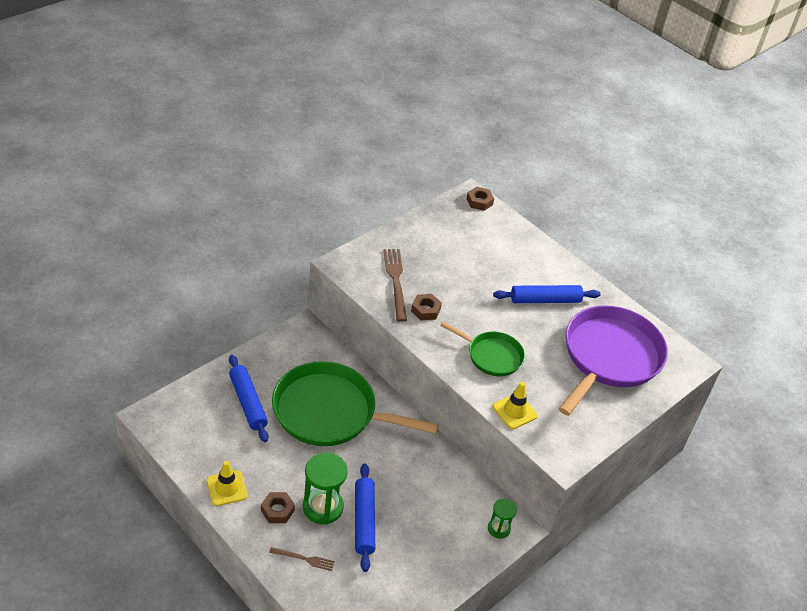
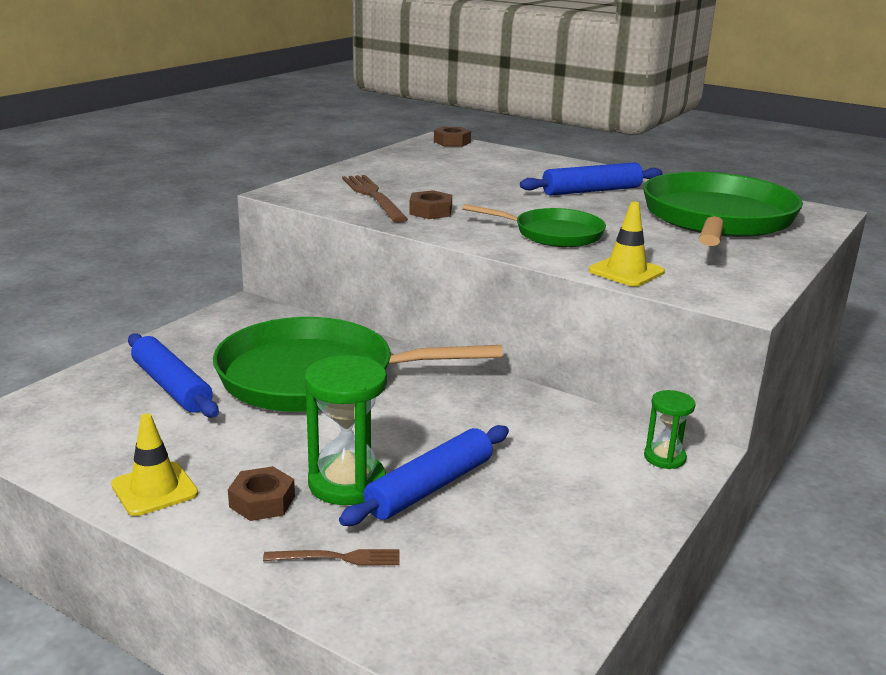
camera: 10 degrees left, 20 degrees down
(364, 521) = (430, 487): blue rolling pin -> blue rolling pin turned 60 degrees clockwise
(609, 357) = (717, 219): purple pan -> green pan

